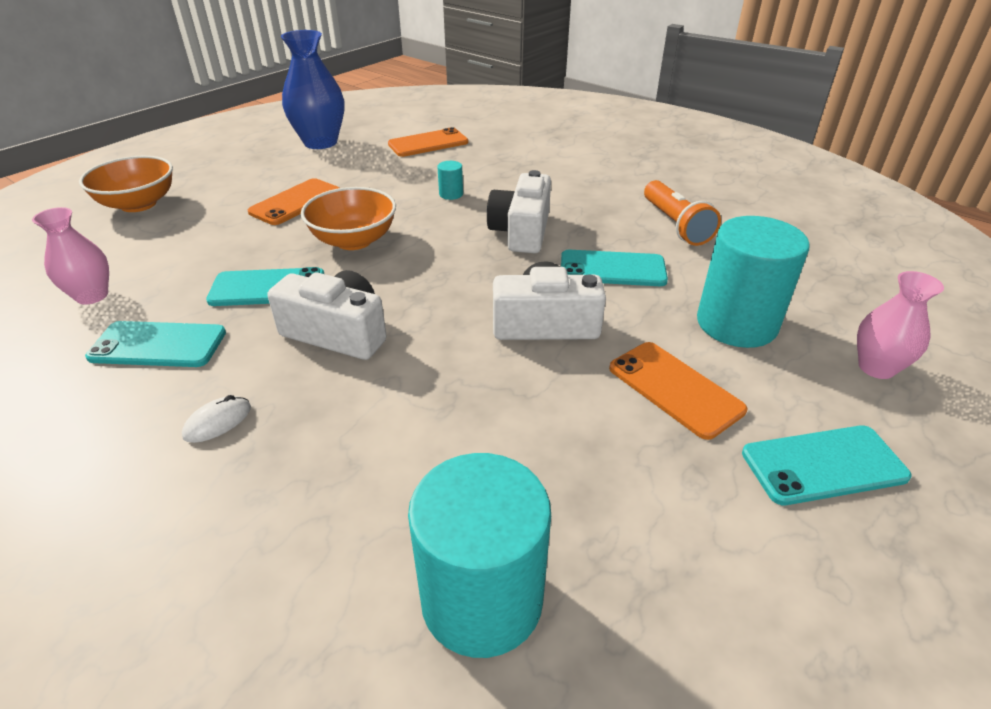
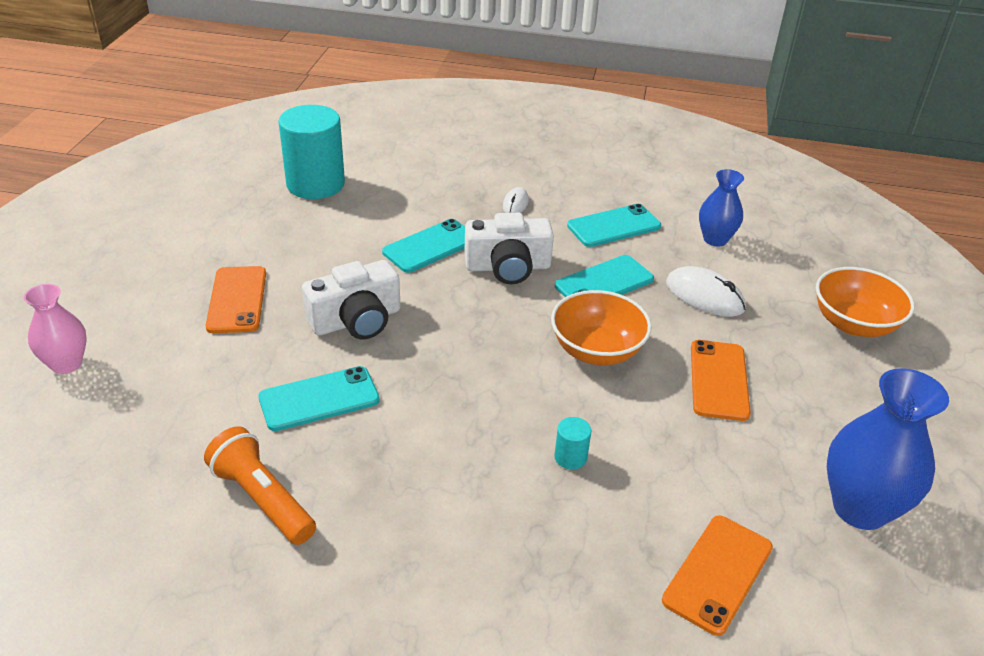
camera: 150 degrees right, 0 degrees up
(92, 296) = (715, 239): pink vase -> blue vase
(204, 251) = (704, 296): none -> white mouse
(521, 231) = (442, 421): white camera -> none
(675, 389) = (237, 300): orange phone -> orange phone turned 60 degrees clockwise
(736, 324) = (187, 371): turquoise cylinder -> none
(823, 465) = (133, 281): turquoise phone -> turquoise phone (430, 246)

